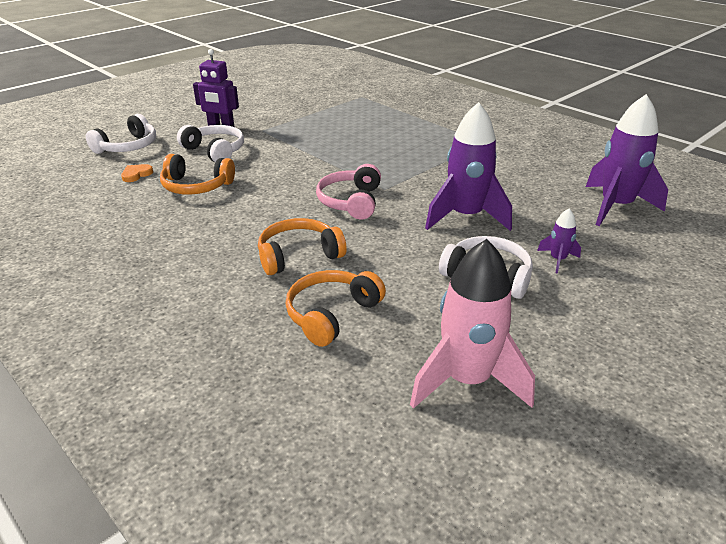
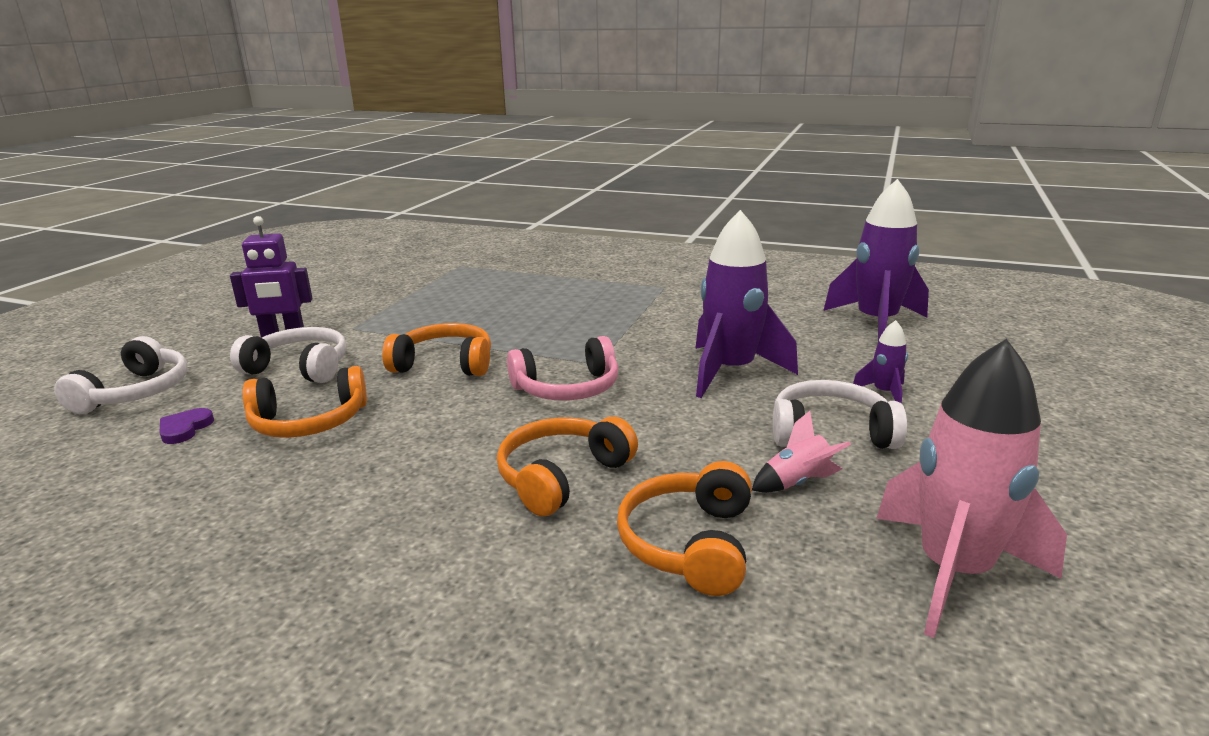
camera: 25 degrees left, 10 degrees down
(136, 174) = (185, 429): orange heart -> purple heart
(294, 167) = (444, 364): none -> orange headphones
(351, 202) = (567, 388): pink headphones -> pink headphones turned 90 degrees counterclockwise
(430, 300) = (797, 483): none -> pink rocket

